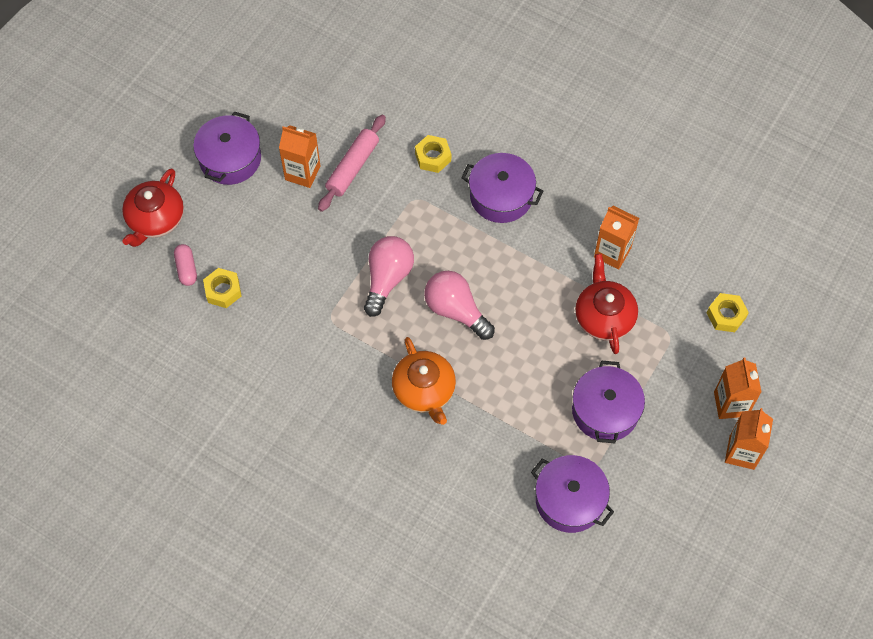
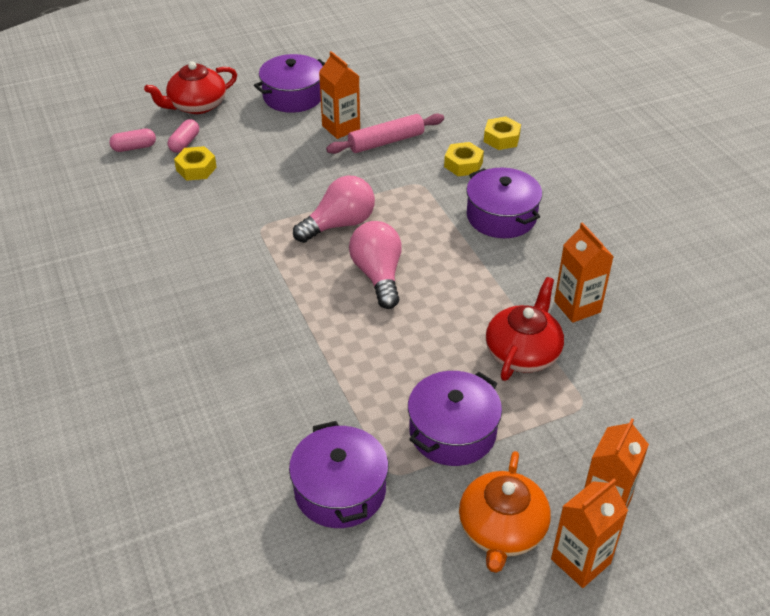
camera: 35 degrees right, 20 degrees down
(147, 299) = (134, 147): none -> pink capsule
(424, 390) = (288, 319): orange teapot -> orange teapot (501, 530)
(726, 315) = (664, 420): yellow nut -> yellow nut (501, 138)

